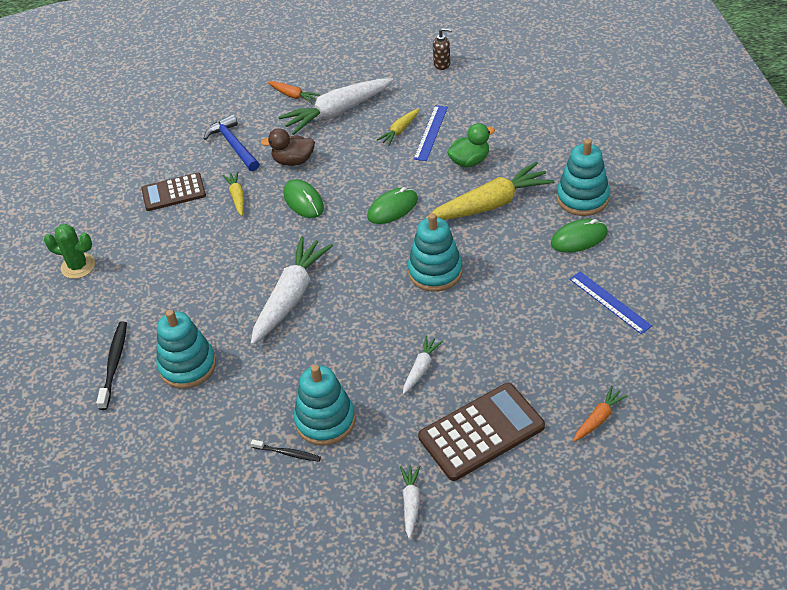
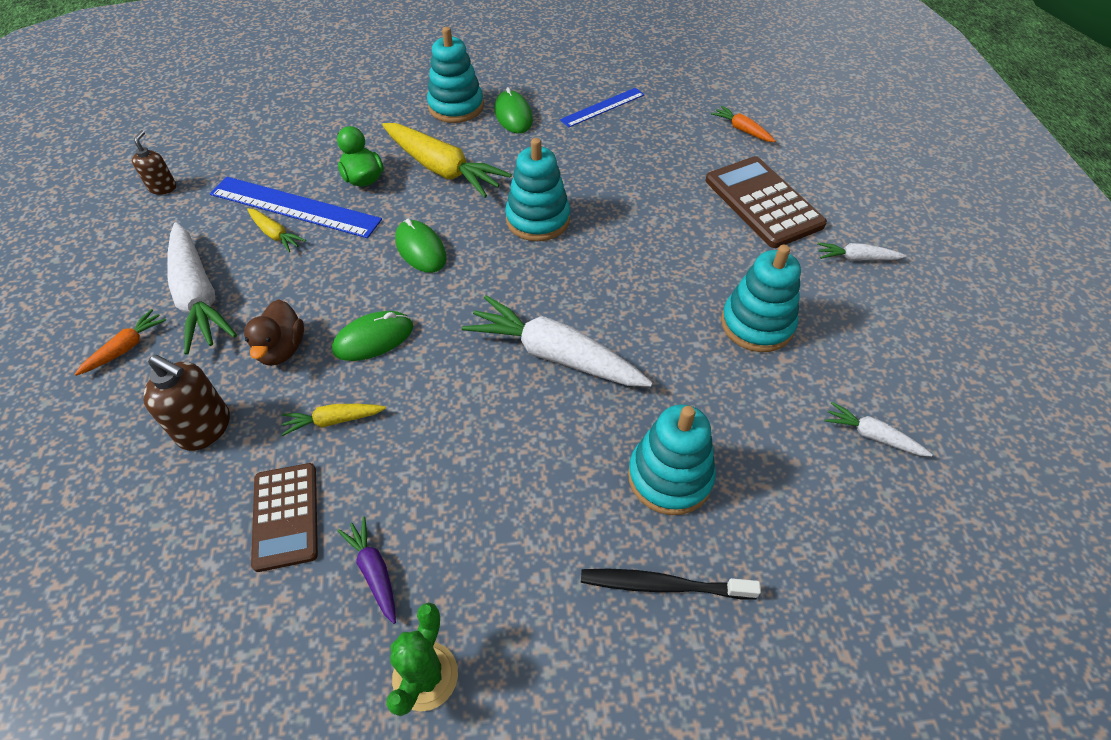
camera: 90 degrees left, 5 degrees up
(137, 235) = (374, 571): none -> purple carrot
(233, 145) = (205, 428): blue hammer -> brown soap dispenser
(287, 453) = (807, 361): black toothbrush -> none
(421, 368) = (681, 240): white carrot -> white carrot (872, 436)
(431, 133) = (295, 207): blue ruler -> blue ruler, size x1.67
(490, 204) = (442, 169): yellow carrot -> yellow carrot turned 150 degrees clockwise

